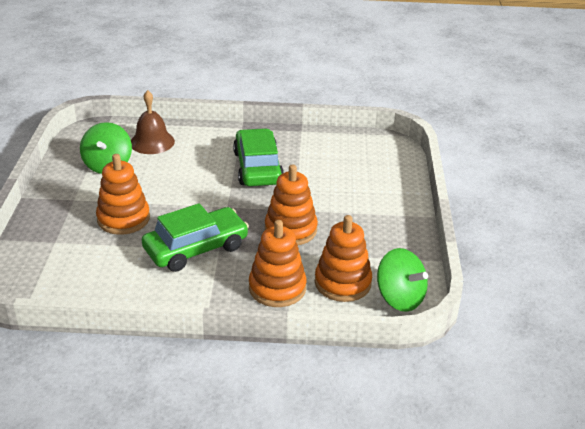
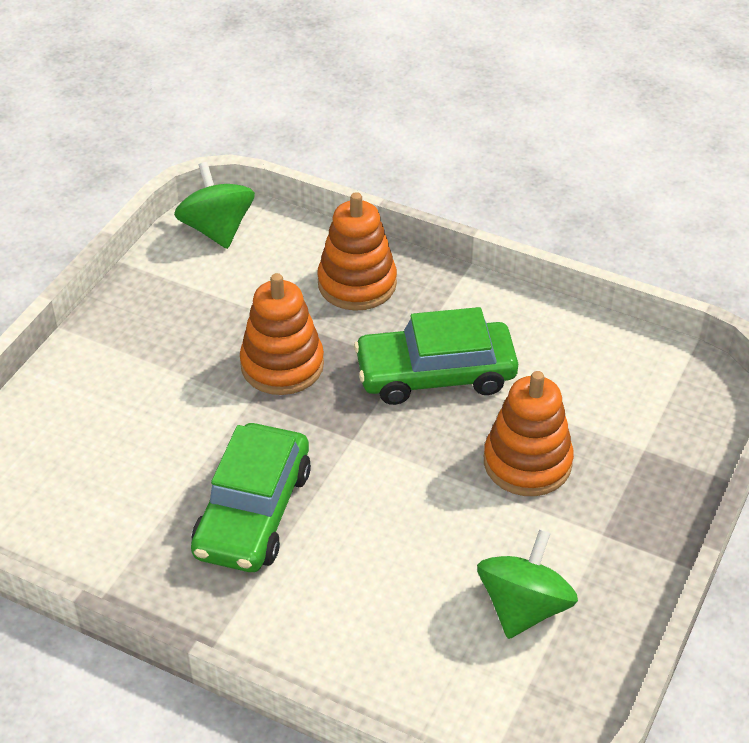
camera: 155 degrees left, 10 degrees up
(152, 142) = (417, 653): brown bell -> none
(342, 283) = (270, 267): orange stacking toy -> none

